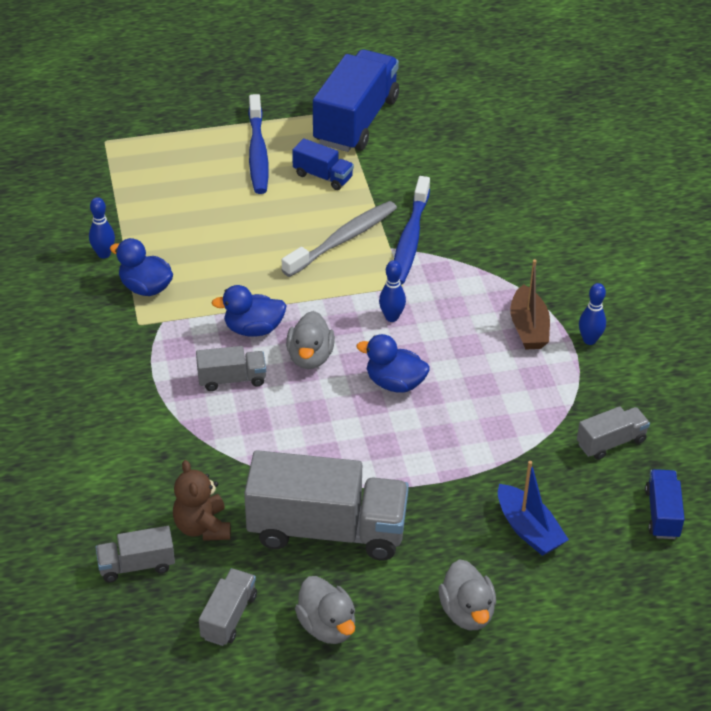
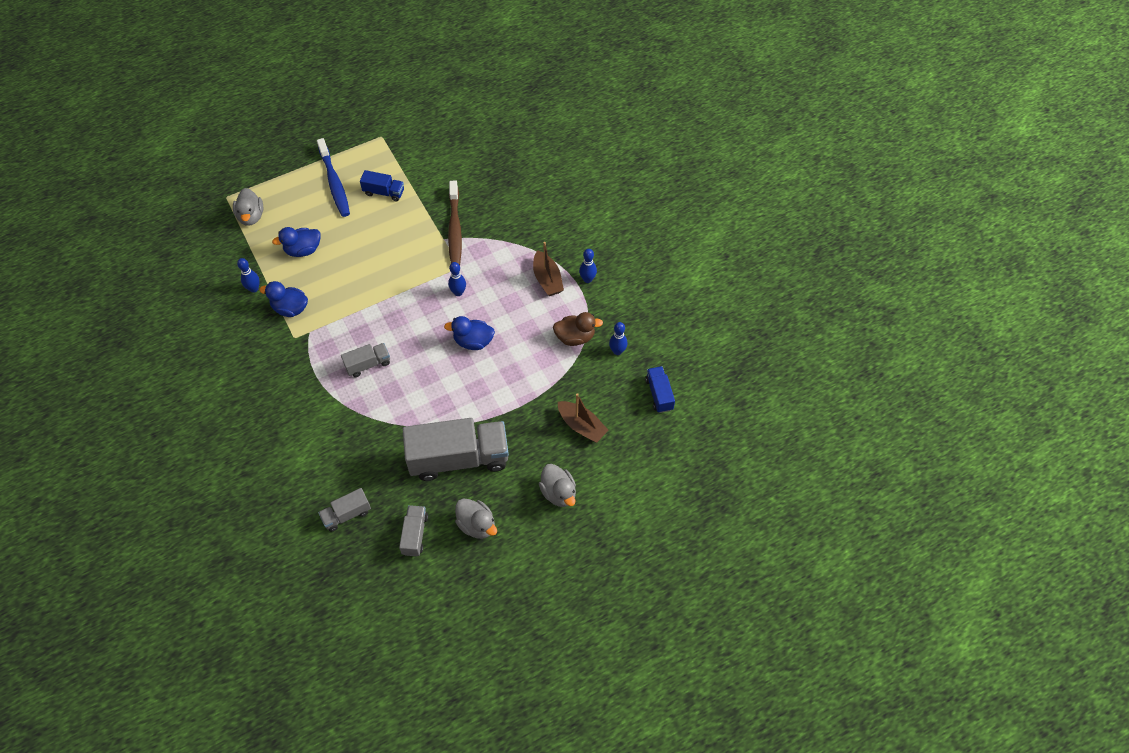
camera: 15 degrees left, 15 degrees up
(202, 527) = (380, 476): brown teddy bear -> none
(253, 329) = (371, 323): blue duck -> blue duck (303, 250)
(310, 357) = (414, 335): grey duck -> grey duck (251, 216)
(343, 239) = (411, 240): grey toothbrush -> none
(356, 121) = (394, 142): blue truck -> none
(410, 239) = (455, 229): blue toothbrush -> brown toothbrush
(528, 529) = (581, 426): blue boat -> brown boat
(550, 410) = (575, 337): none -> brown duck
(611, 442) = (617, 351): grey truck -> blue bowling pin

